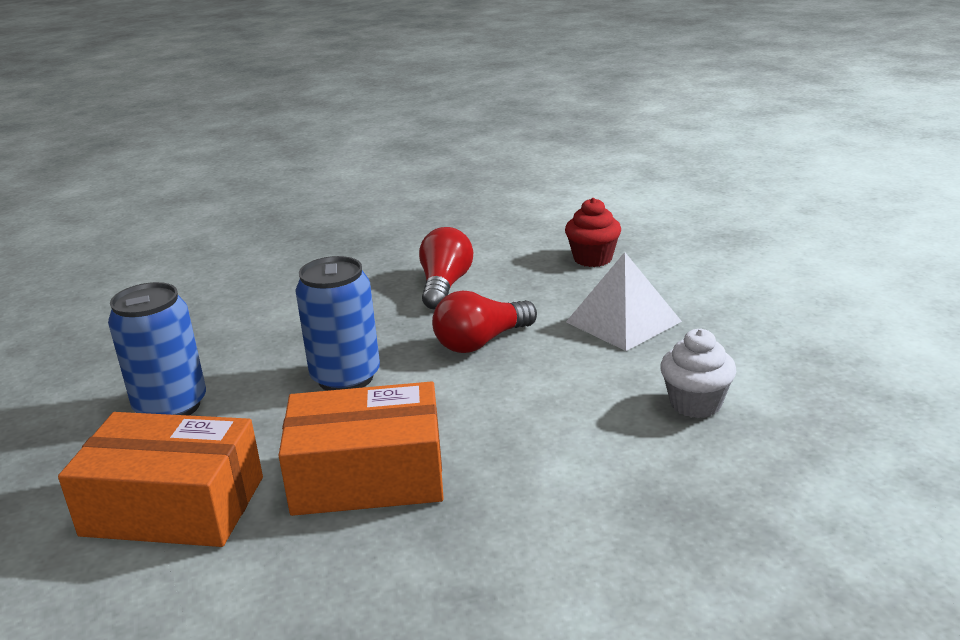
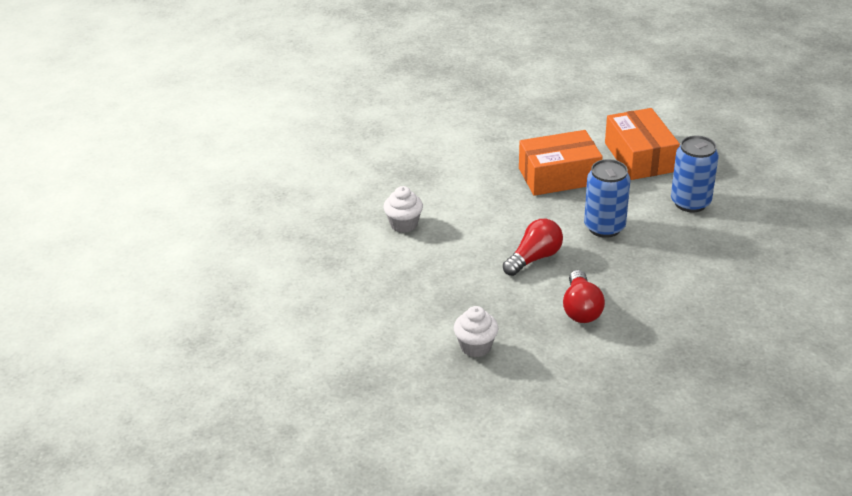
camera: 170 degrees right, 10 degrees up
(173, 506) = (639, 157): orange box -> orange box turned 75 degrees clockwise
(592, 259) = (475, 347): red cupcake -> white cupcake
(623, 321) = (446, 281): white pyramid -> none

